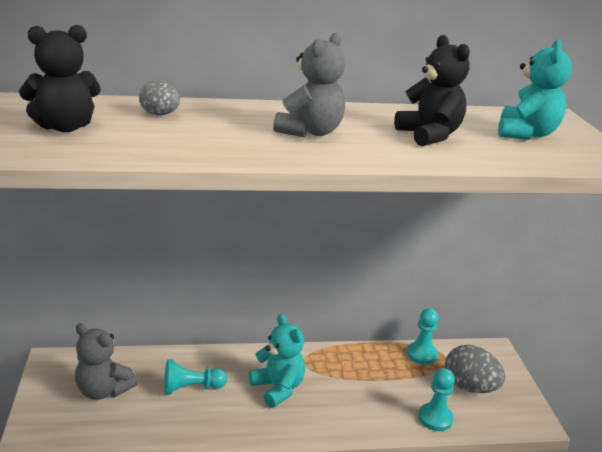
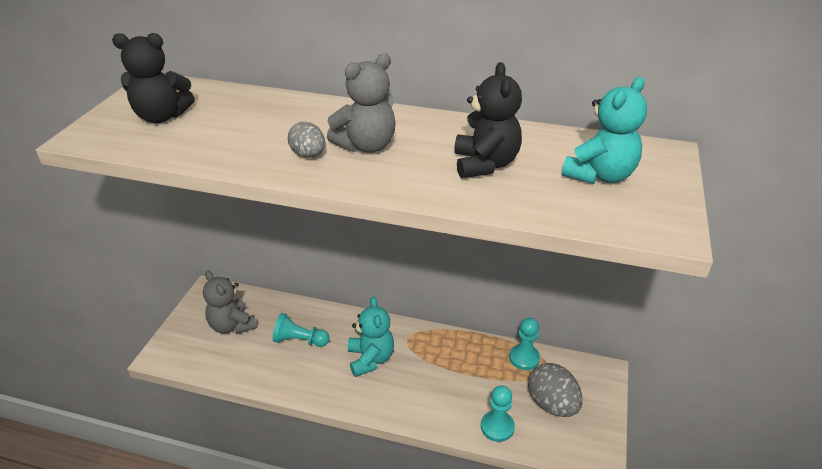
camera: 25 degrees right, 10 degrees up
(159, 114) = (250, 109): grey egg -> grey egg (308, 155)

